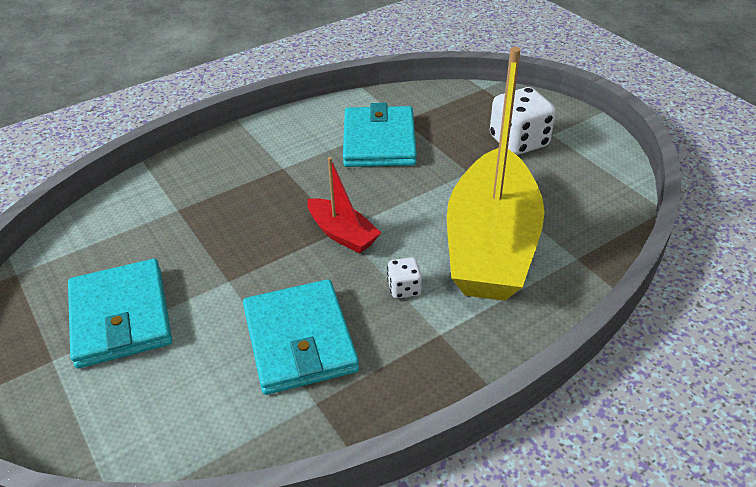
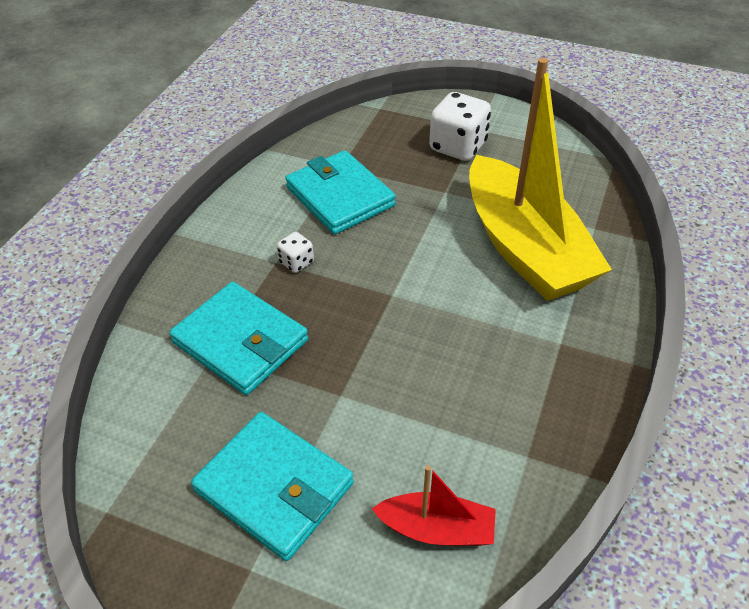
camera: 35 degrees left, 5 degrees up
(299, 340) = (460, 412): turquoise wallet -> turquoise wallet (240, 341)
(342, 234) = (397, 298): red boat -> red boat (437, 529)
(404, 288) = (496, 320): white dice -> white dice (296, 262)

